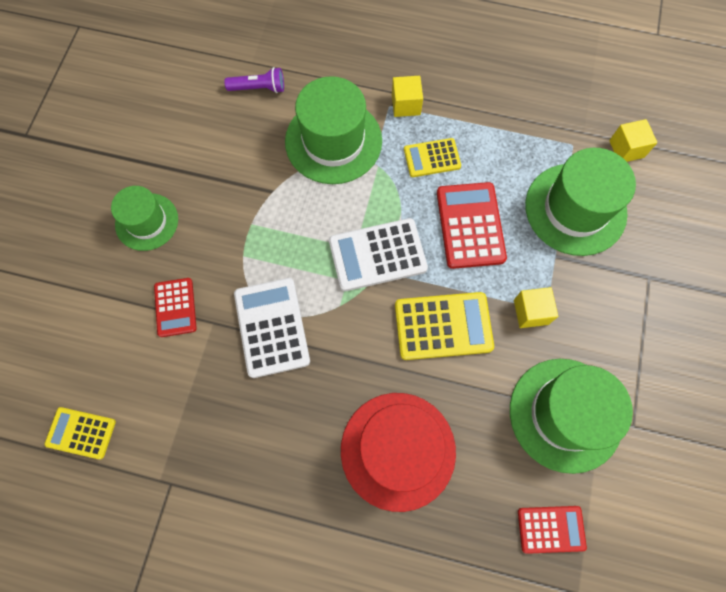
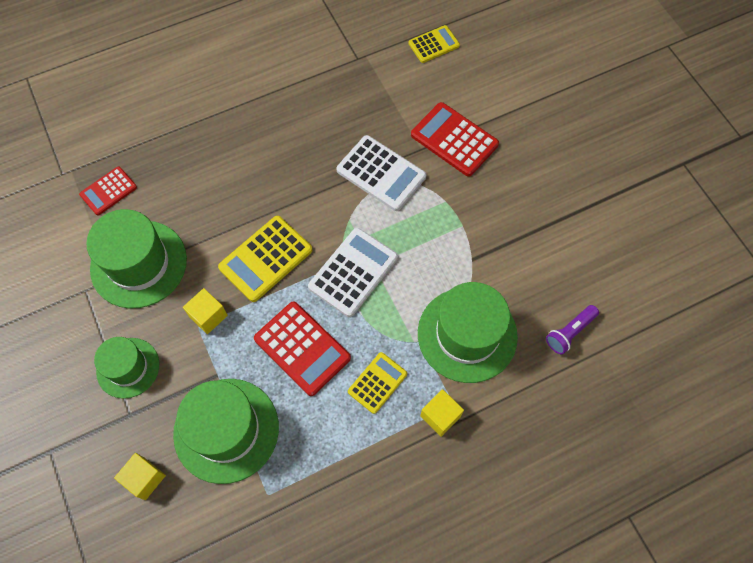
camera: 140 degrees right, 5 degrees down
(147, 222) = (532, 173): green hat -> green hat (128, 367)
(175, 307) = (454, 140): red calculator -> red calculator, size x1.62
(398, 450) = (237, 165): red hat -> none
(626, 149) = (216, 530): yellow cube -> yellow cube (144, 478)

